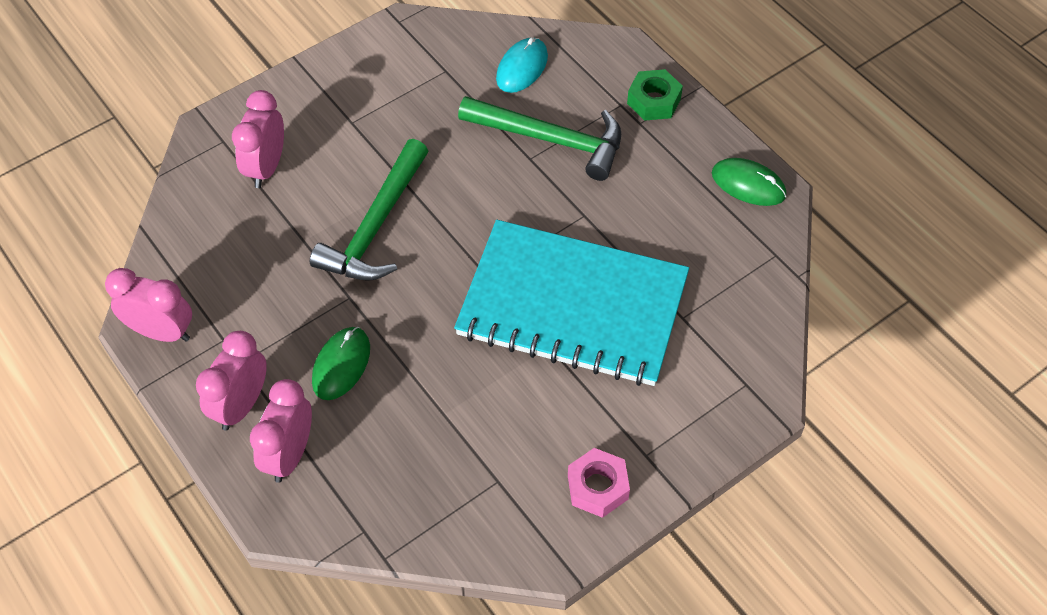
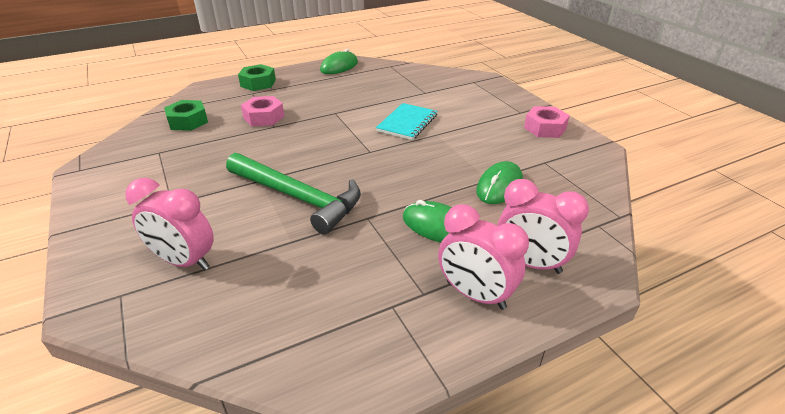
camera: 80 degrees left, 20 degrees down
(162, 332) = (369, 362): pink clock -> none
(429, 425) = (499, 186): none -> green mouse
(522, 68) = (188, 121): turquoise mouse -> green nut
(551, 140) = (264, 117): green hammer -> pink nut
(572, 306) = (407, 123): turquoise notebook -> turquoise notebook, size x0.43

